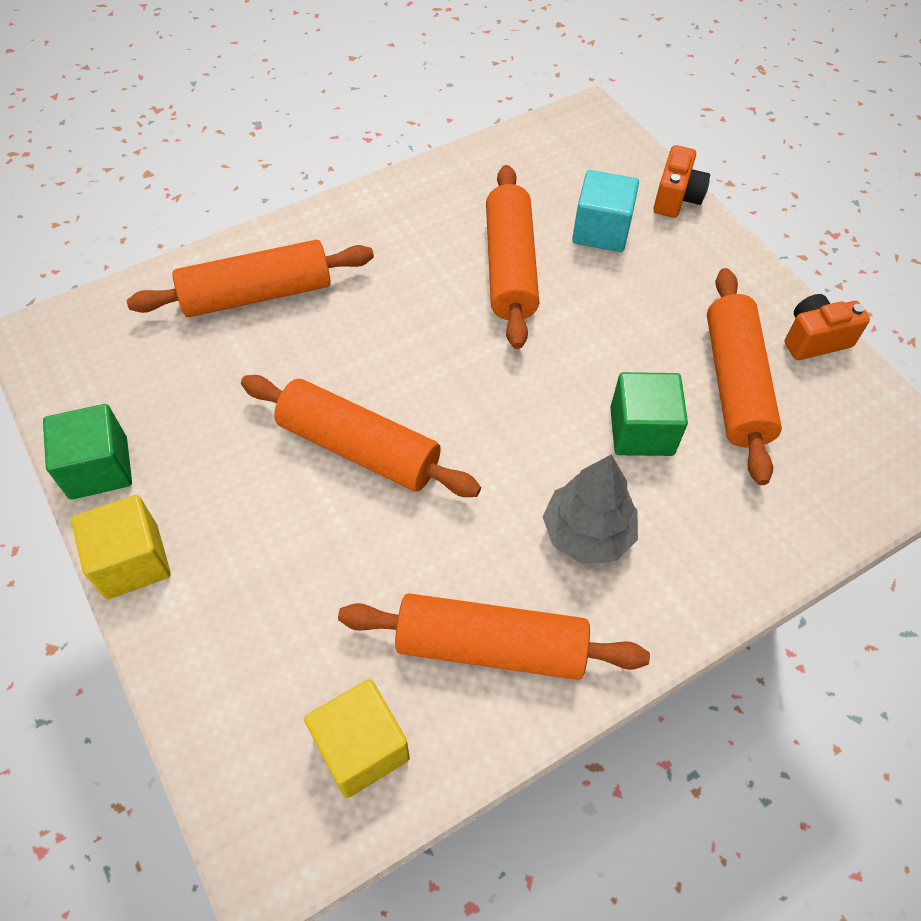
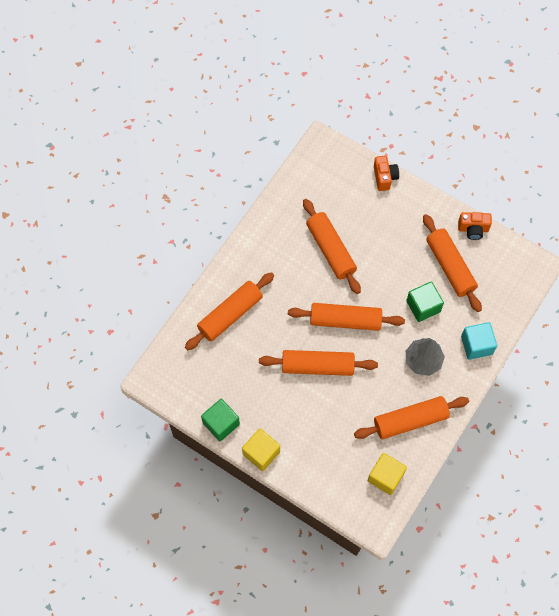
camera: 25 degrees left, 10 degrees up
(466, 391) = (345, 320): none -> orange rolling pin
(601, 231) = (360, 211): turquoise cube -> turquoise cube (476, 345)
(814, 339) = (473, 229): orange camera -> orange camera turned 135 degrees counterclockwise

